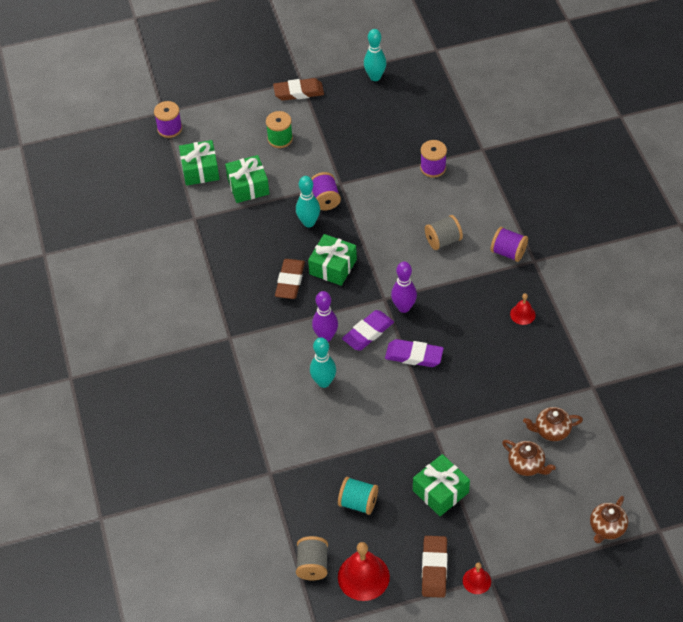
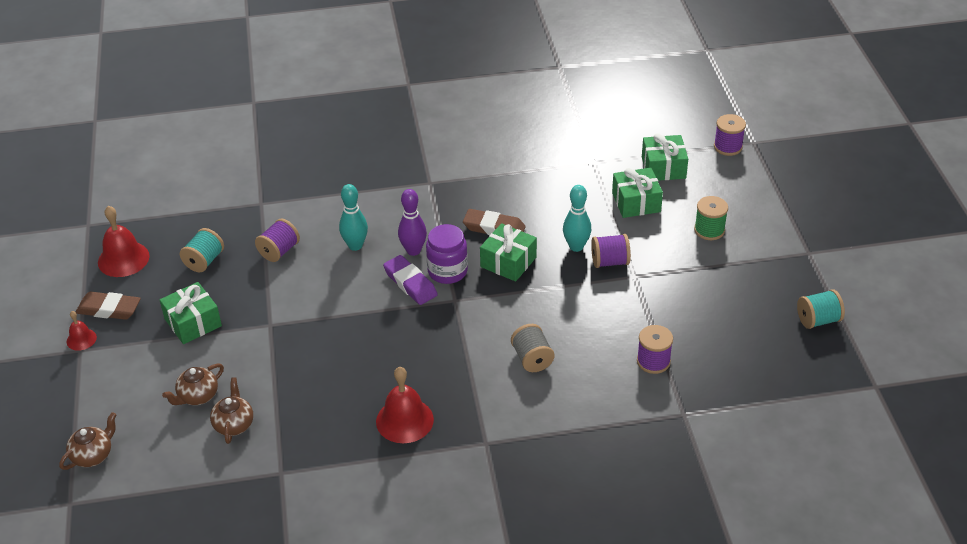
camera: 95 degrees right, 10 degrees down
(298, 92) = (788, 249): brown eraser -> none
(312, 565) = (150, 226): grey spool -> none
(349, 308) = (447, 271): none -> purple jar
(375, 77) = (818, 320): turquoise bowling pin -> turquoise spool
(404, 307) = (438, 315): purple bowling pin -> none
(414, 356) = (369, 317): purple eraser -> none
(508, 252) = (503, 419): purple spool -> purple spool (279, 251)
(522, 314) = (404, 420): red bell -> red bell, size x1.83
(607, 528) = (93, 455): brown teapot -> brown teapot turned 90 degrees clockwise

